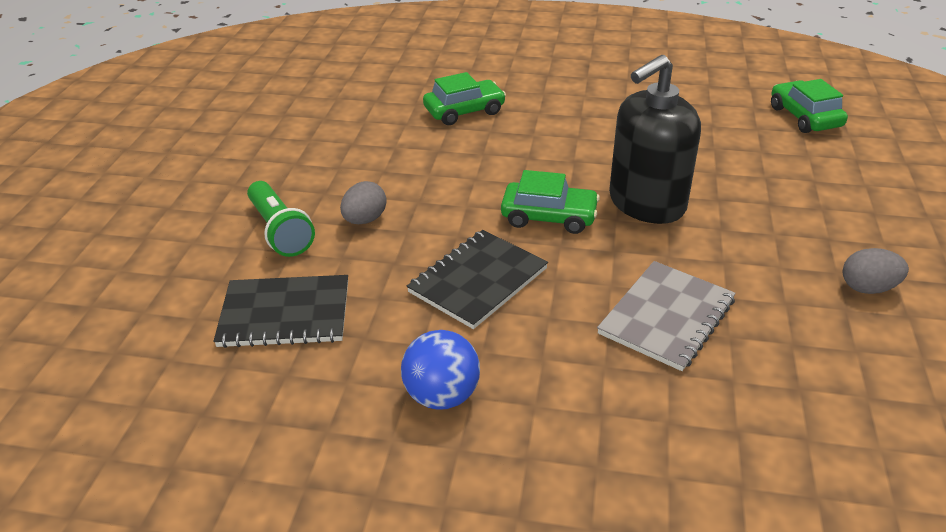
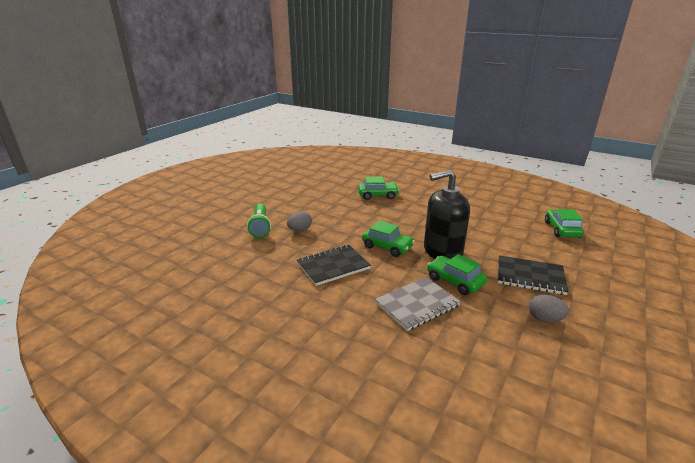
camera: 20 degrees right, 10 degrees down
(285, 314) = (238, 259): black notebook -> black notebook (530, 276)
(442, 396) = (281, 310): blue ball -> none
(699, 256) = (455, 281): none -> green car

